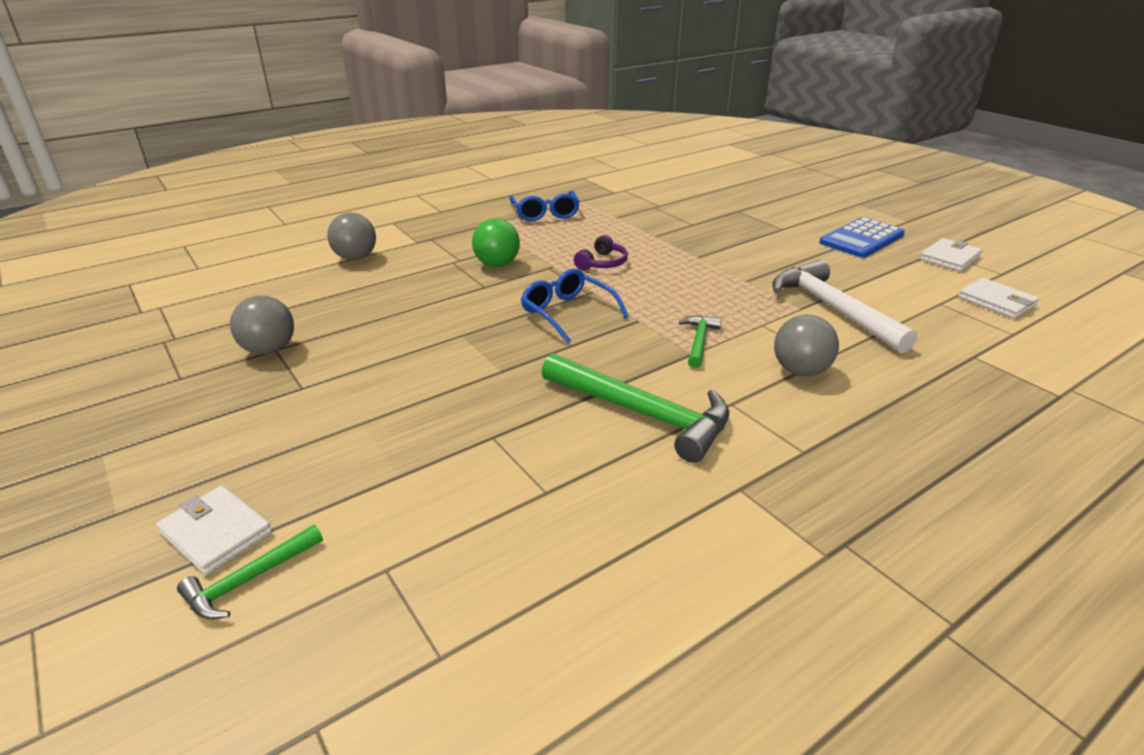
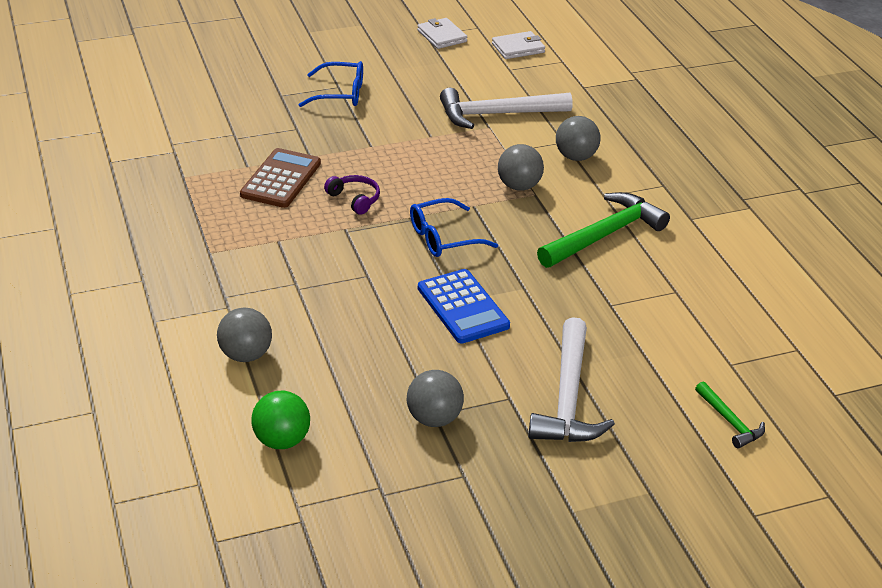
camera: 75 degrees left, 5 degrees up
(216, 533) = (683, 438): white wallet -> none
(303, 426) = (568, 397): none -> white hammer
(497, 264) = (321, 261): green ball -> green ball (282, 440)
(545, 213) = (205, 208): blue glasses -> blue glasses (340, 94)
(608, 231) = (281, 179): none -> brown calculator
(699, 341) = (519, 186): green hammer -> grey ball
(862, 239) = (384, 58): blue calculator -> blue calculator (463, 307)

